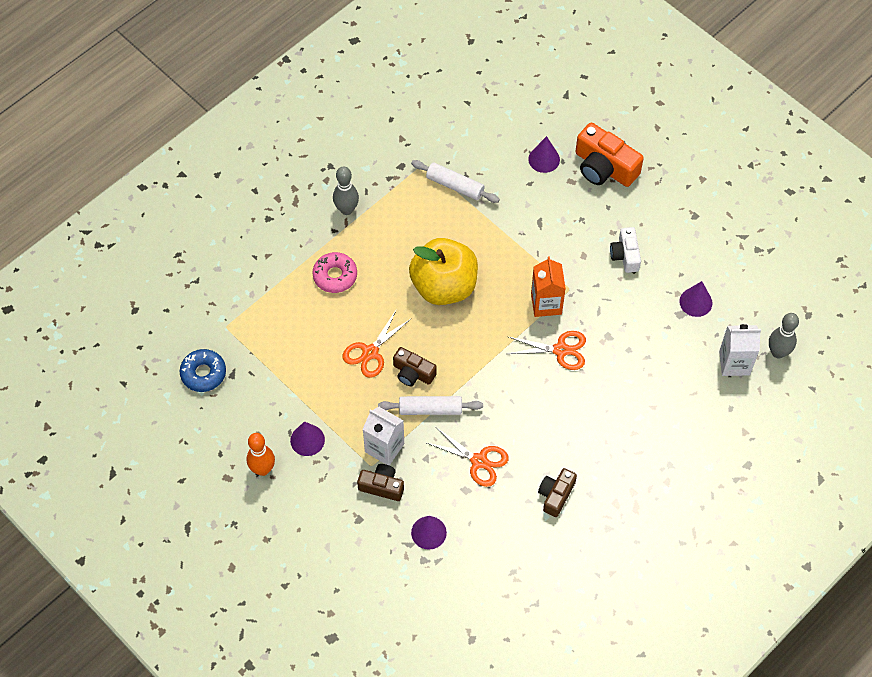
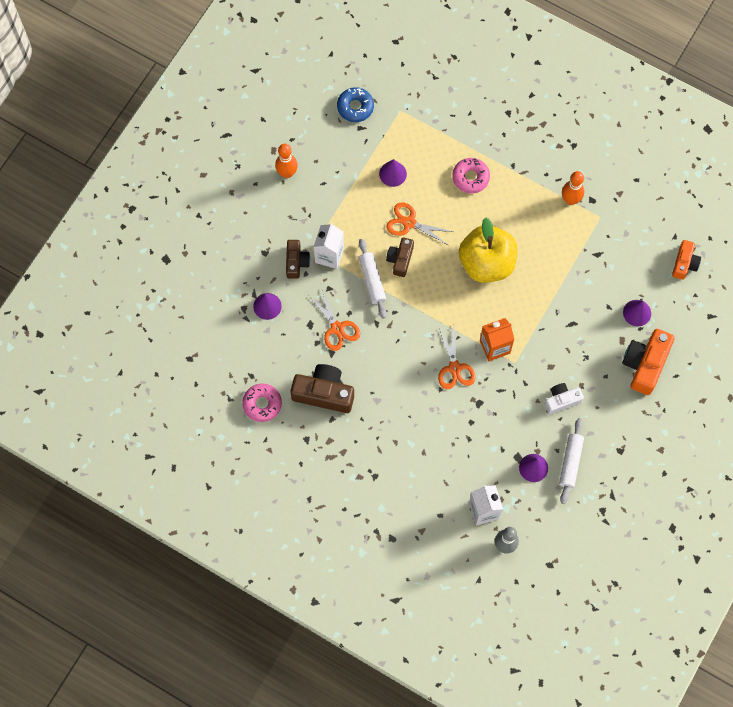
camera: 75 degrees right, 10 degrees up
(307, 440) = (320, 198): purple cone -> purple cone (392, 174)
(346, 209) = (535, 169): grey bowling pin -> none
(394, 186) = (570, 200): none -> orange bowling pin
(455, 186) = (586, 247): white rolling pin -> white rolling pin (570, 462)
(479, 461) = (337, 328): orange scissors -> orange scissors turned 45 degrees counterclockwise
(500, 102) = (684, 263): none -> orange camera
(552, 567) = (262, 404): none -> pink donut
(556, 495) = (324, 393): brown camera -> brown camera, size x1.66

